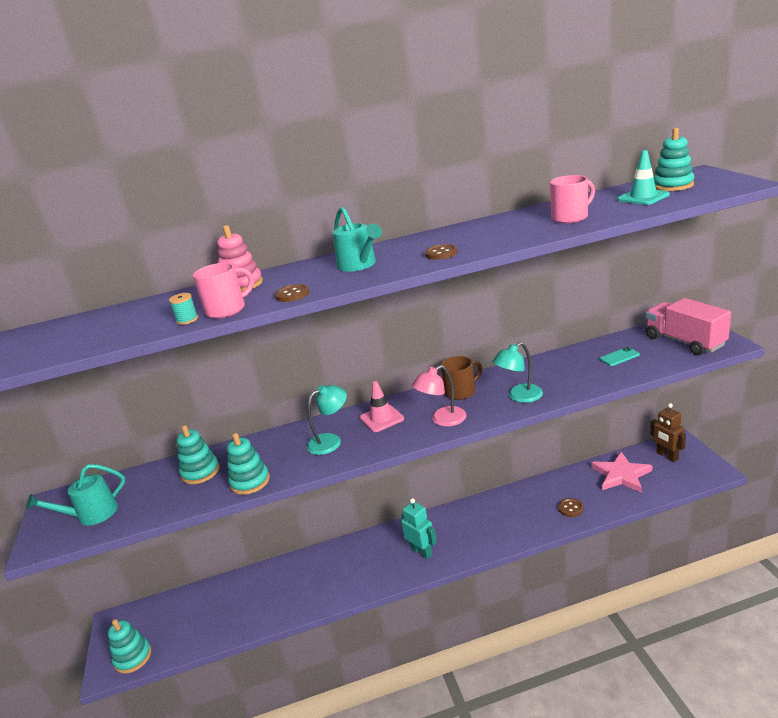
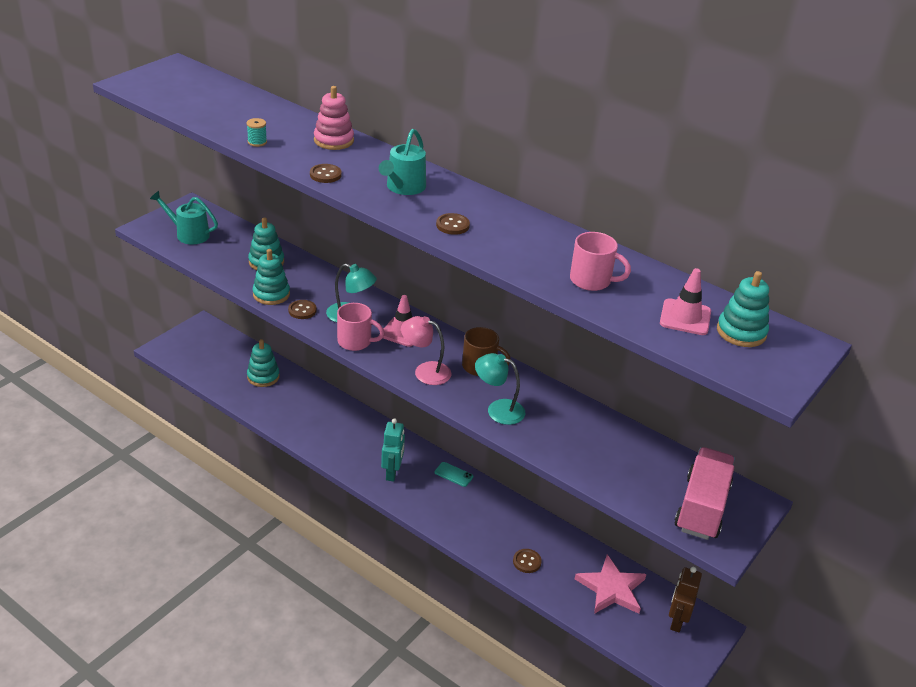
camera: 45 degrees right, 10 degrees up
(133, 657) = (180, 355): turquoise stacking toy -> turquoise stacking toy (263, 377)
(227, 310) = (283, 153): pink mug -> pink mug (355, 342)
(294, 468) = (302, 310): none -> brown button
(619, 357) = (628, 462): turquoise phone -> turquoise phone (453, 474)
(643, 197) = (685, 317): turquoise traffic cone -> pink traffic cone

